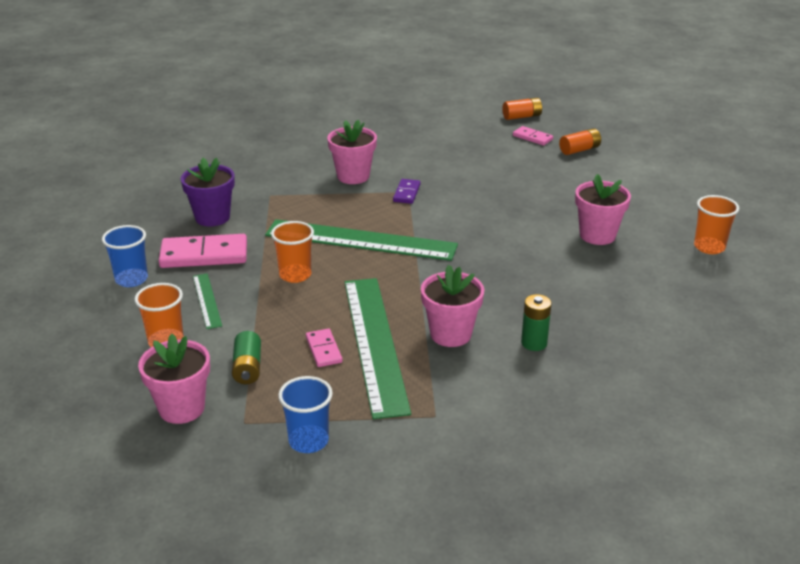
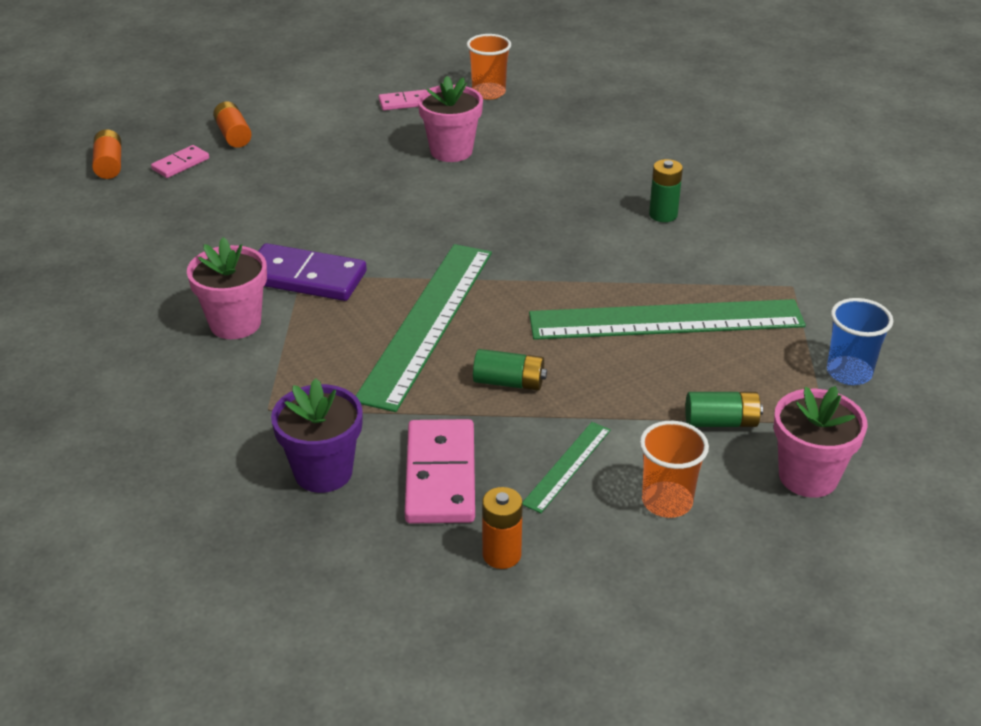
camera: 85 degrees left, 5 degrees up
(131, 279) = (501, 555): blue cup -> orange battery
(207, 300) = (567, 466): green ruler -> green ruler turned 45 degrees counterclockwise
(295, 275) = (509, 382): orange cup -> green battery
(323, 350) = (681, 359): pink domino -> pink domino (404, 103)
(407, 193) = (305, 277): purple domino -> purple domino, size x1.87
(450, 334) = (647, 266): pink flower pot -> none

